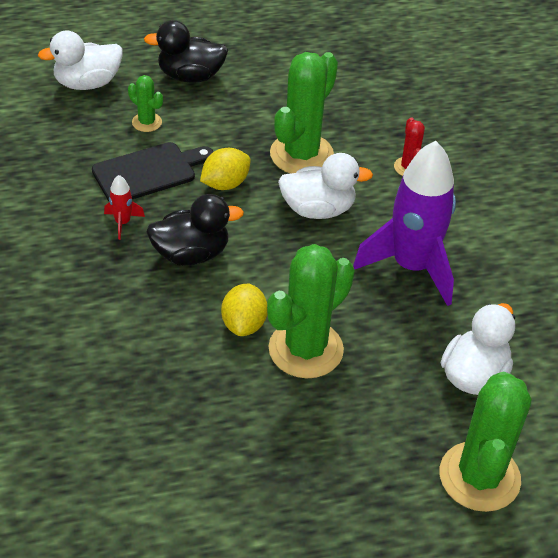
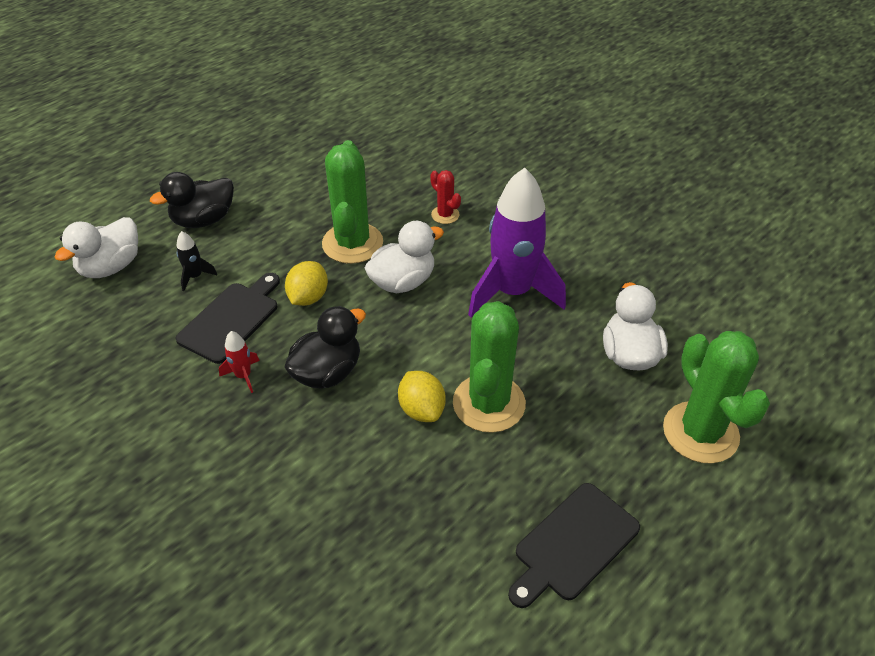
camera: 30 degrees left, 0 degrees up
(147, 122) = (195, 276): green cactus -> black rocket
(279, 497) = (573, 544): none -> black cutting board

